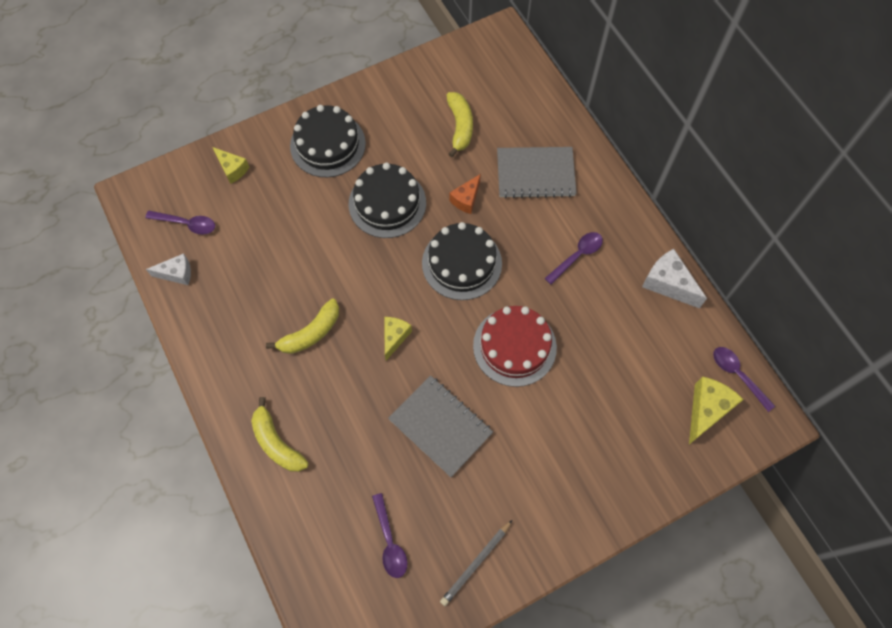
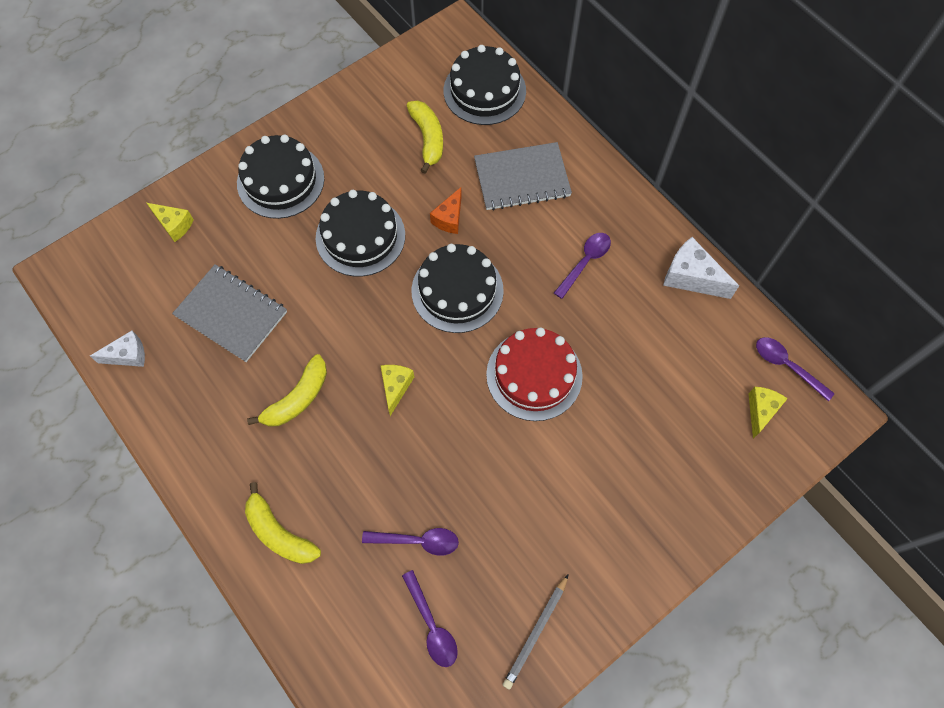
camera: 10 degrees left, 0 degrees up
(186, 224) = (130, 296): purple spoon -> purple spoon (417, 541)
(440, 426) = (466, 481): grey notebook -> grey notebook (231, 314)
(517, 91) = (484, 91): none -> black cake
(706, 410) = (761, 411): yellow cheese -> yellow cheese, size x0.66

